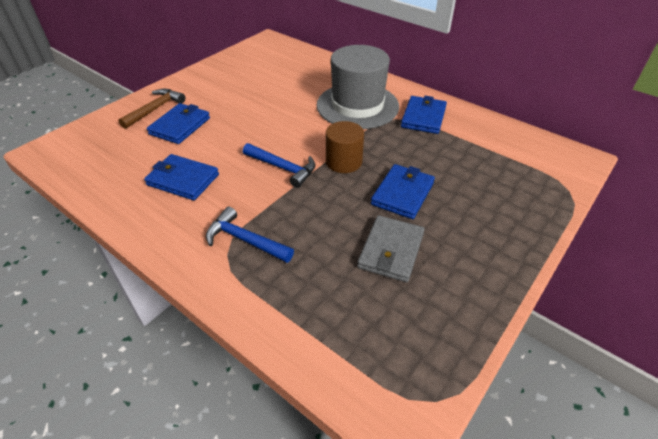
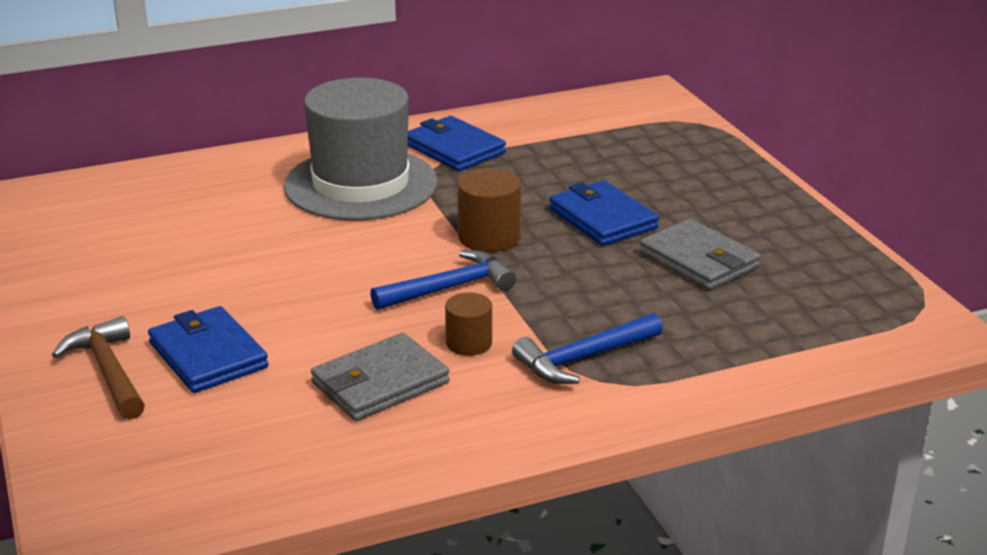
camera: 60 degrees left, 15 degrees down
(183, 180) = (380, 383): blue wallet -> grey wallet
(235, 193) = (469, 343): none -> brown cylinder

